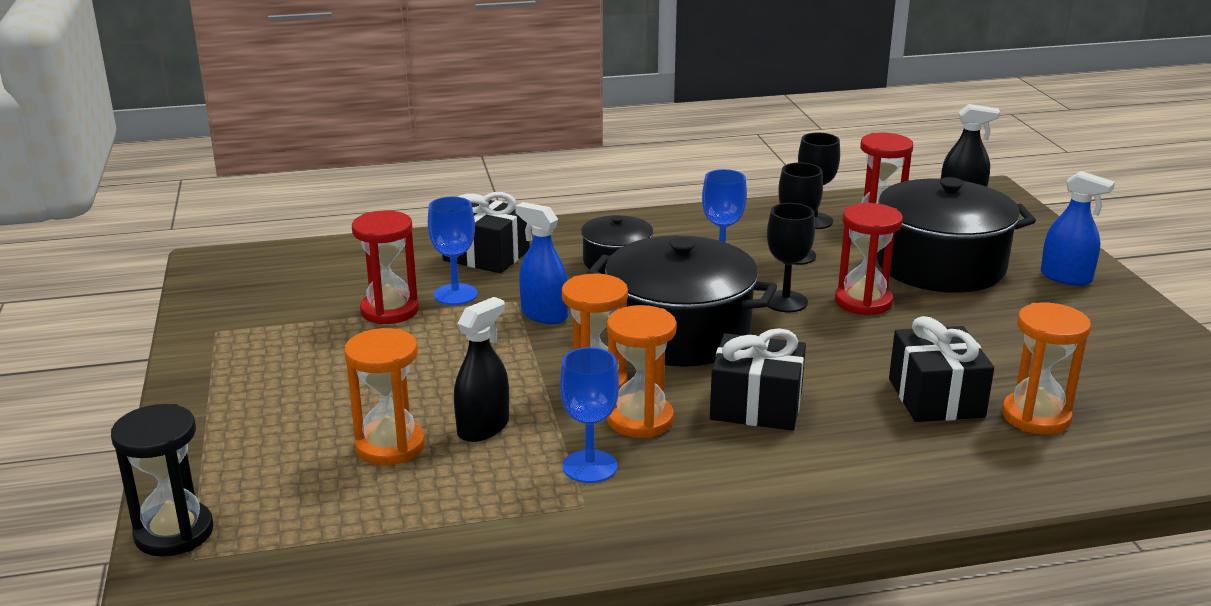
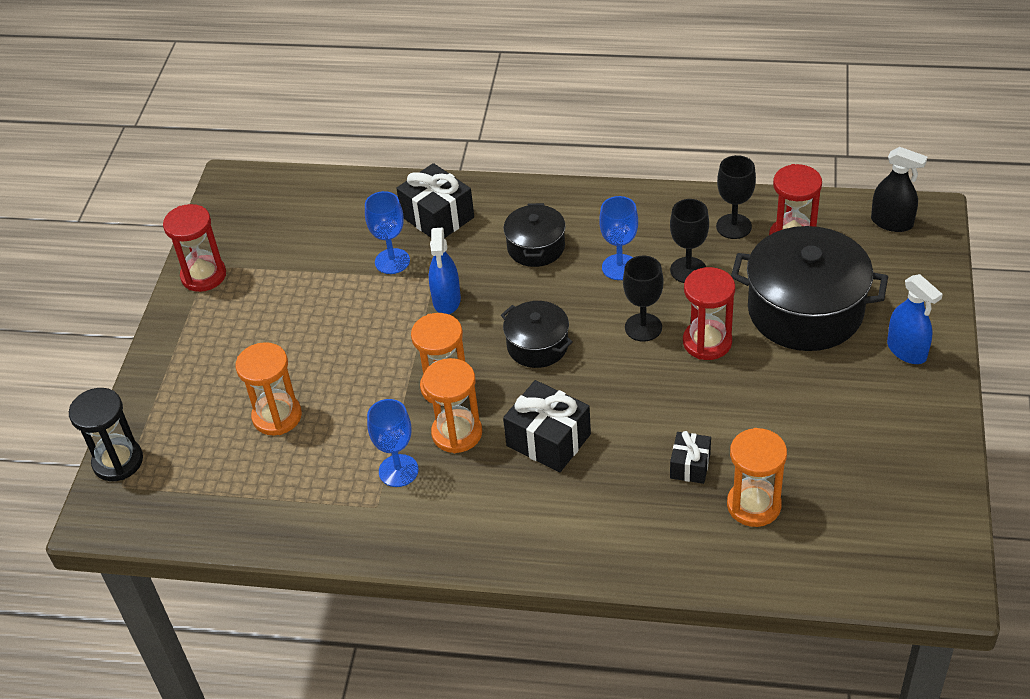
camera: 25 degrees right, 20 degrees up
(389, 311) = (336, 270): red hourglass -> red hourglass (203, 275)
(483, 427) = (346, 414): black spray bottle -> none
(544, 314) = (446, 300): blue spray bottle -> blue spray bottle turned 150 degrees counterclockwise
(679, 333) = (537, 346): black pot -> black pot, size x0.54
(936, 398) = (690, 466): black gift -> black gift, size x0.59

